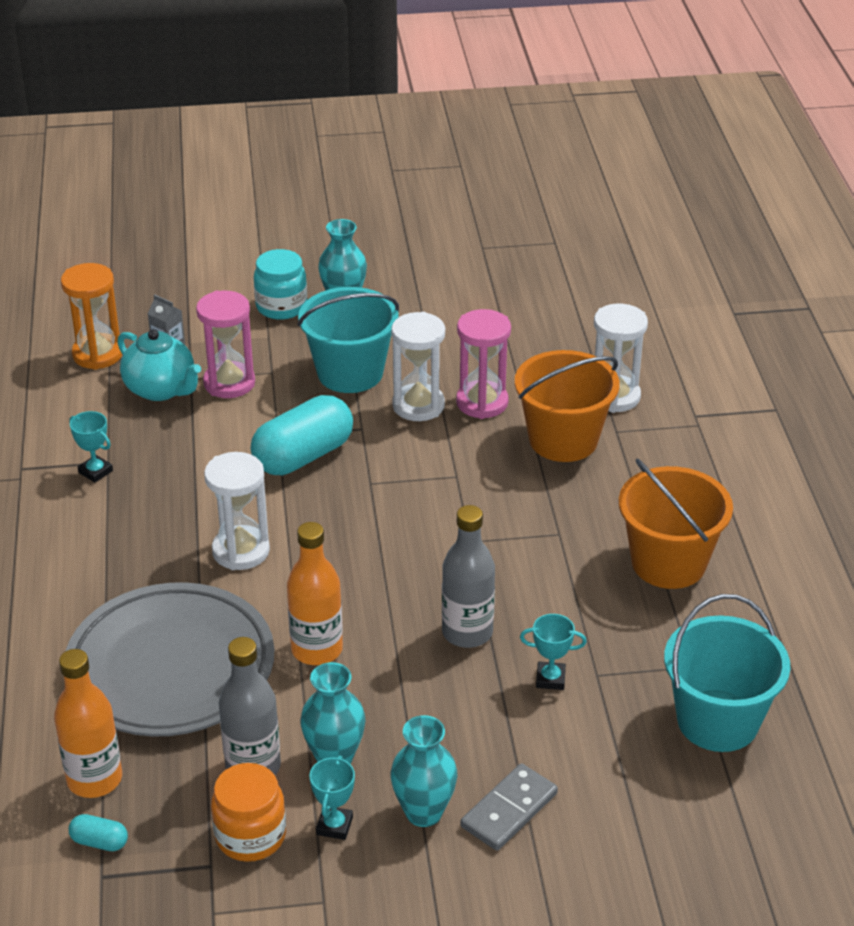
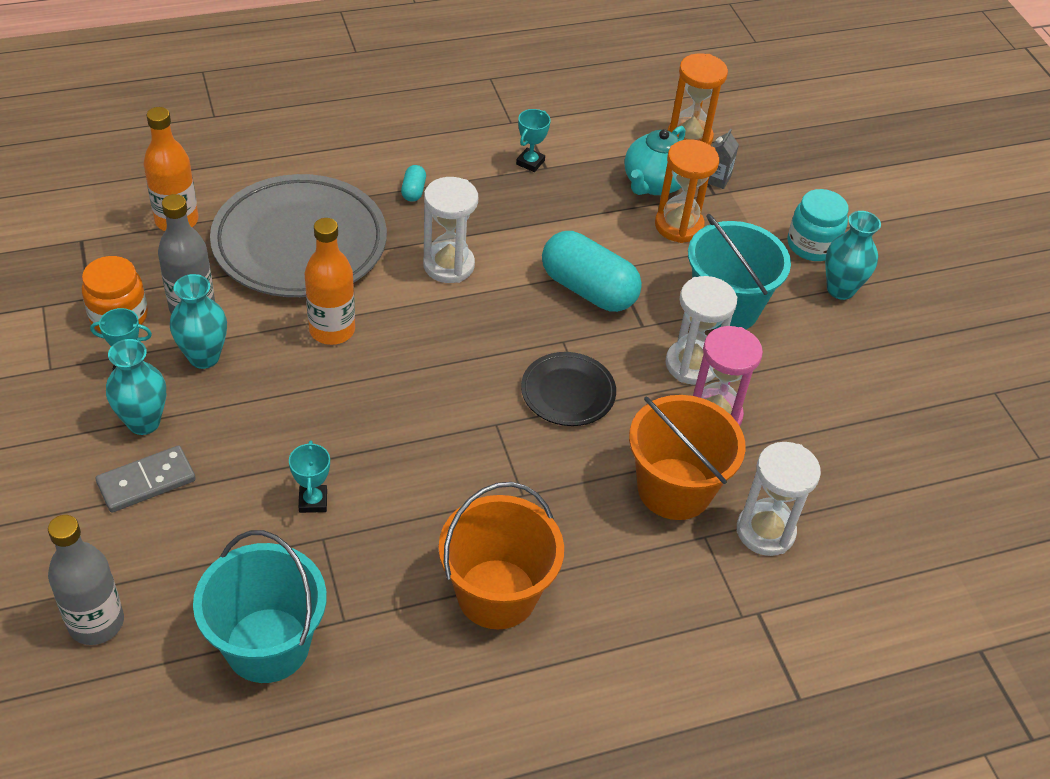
camera: 75 degrees right, 10 degrees up
(99, 842) = (114, 233): turquoise capsule -> turquoise capsule (413, 191)
(229, 383) = (679, 226): pink hourglass -> orange hourglass
(439, 488) = (568, 393): none -> black plate
(467, 632) = (367, 432): grey bottle -> grey bottle (96, 623)
(509, 810) = (146, 482): grey domino -> grey domino turned 60 degrees counterclockwise

